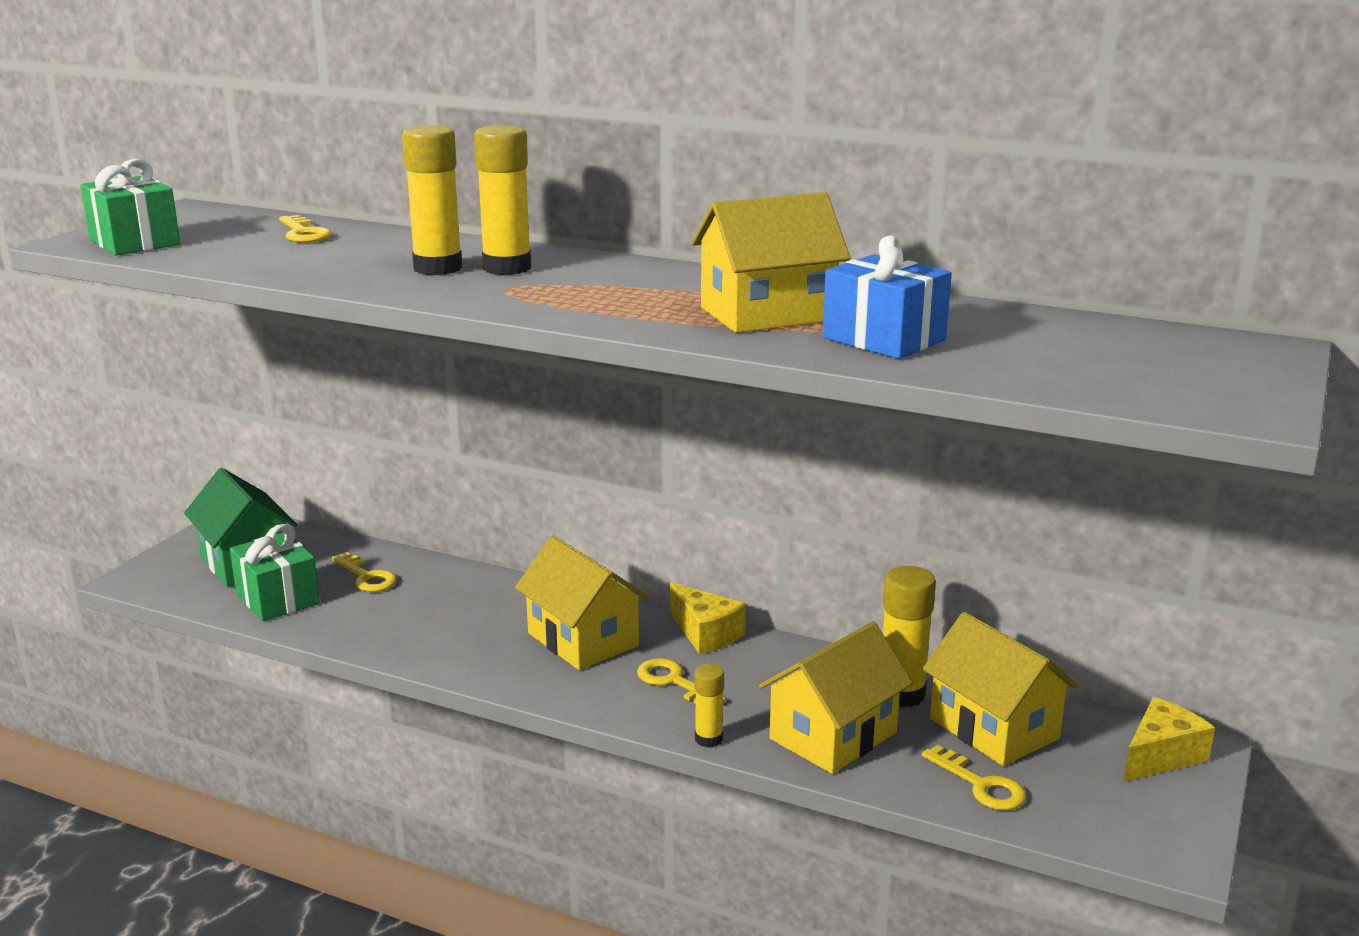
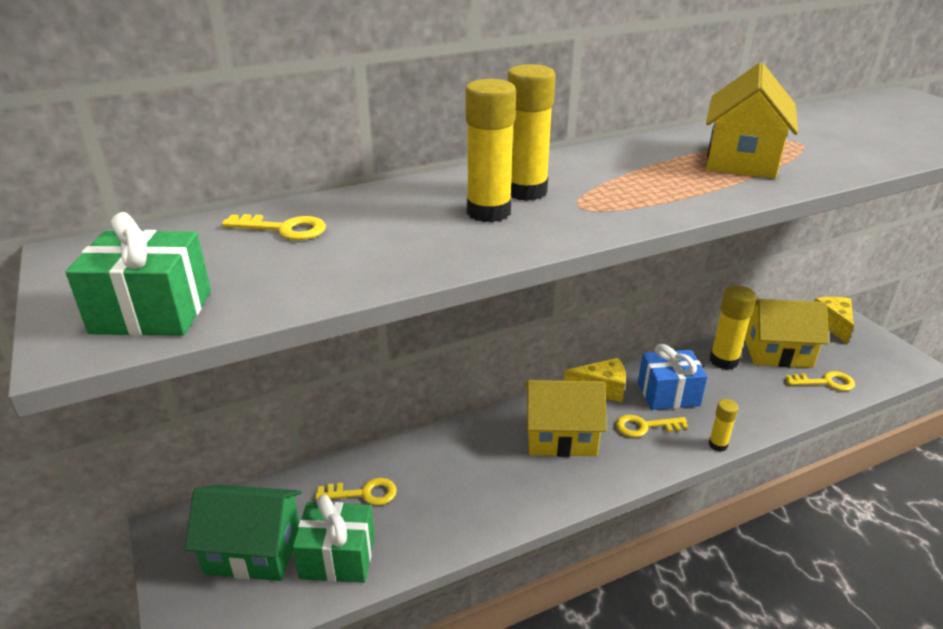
camera: 50 degrees left, 10 degrees up
(833, 735) = (747, 401): yellow house -> none
(884, 339) = (824, 151): blue gift -> blue gift (668, 394)

